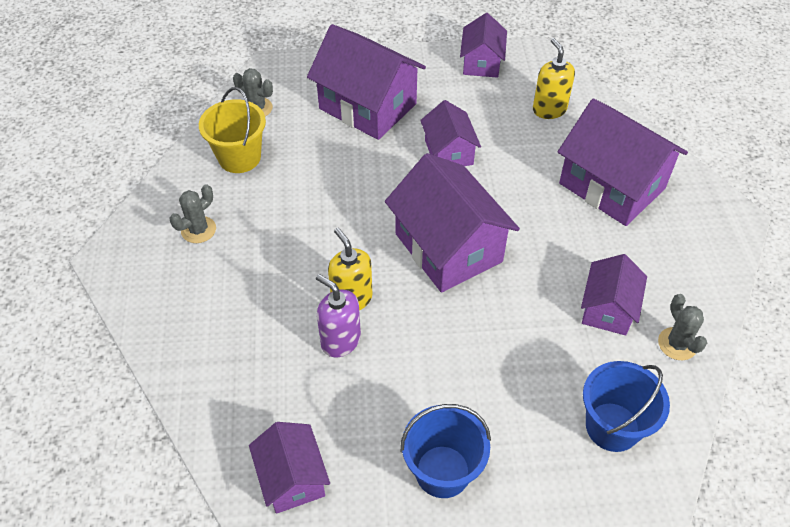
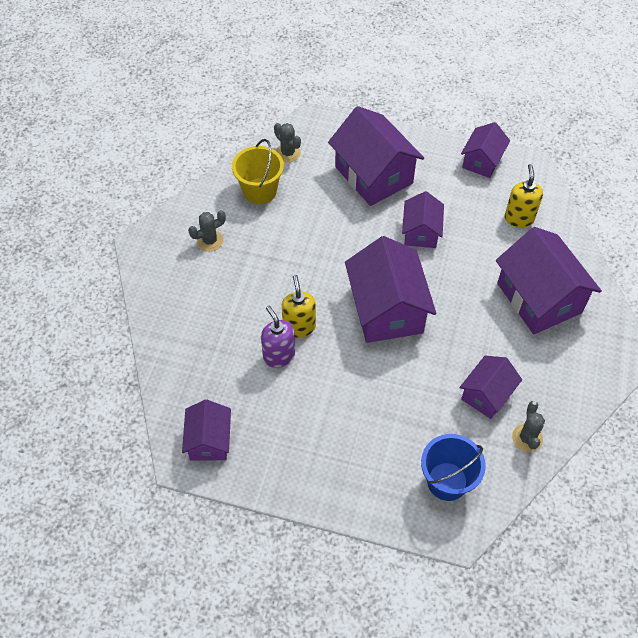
camera: 20 degrees right, 5 degrees up
(442, 471) = (312, 471): blue bucket -> none

